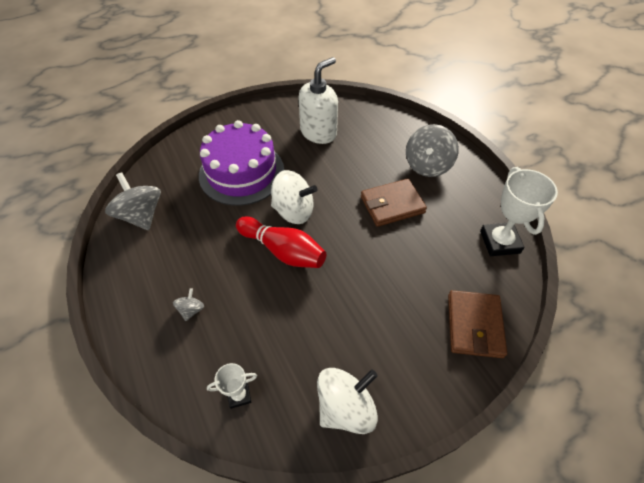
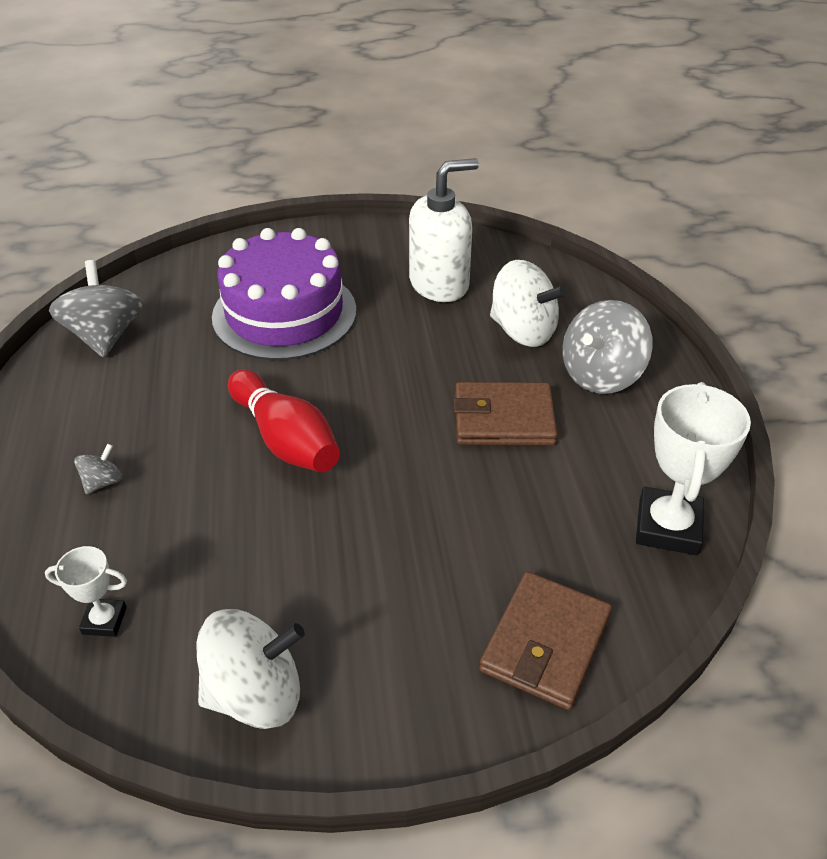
camera: 20 degrees right, 10 degrees down
(294, 211) = (334, 387): white spinning top -> white spinning top (523, 331)

